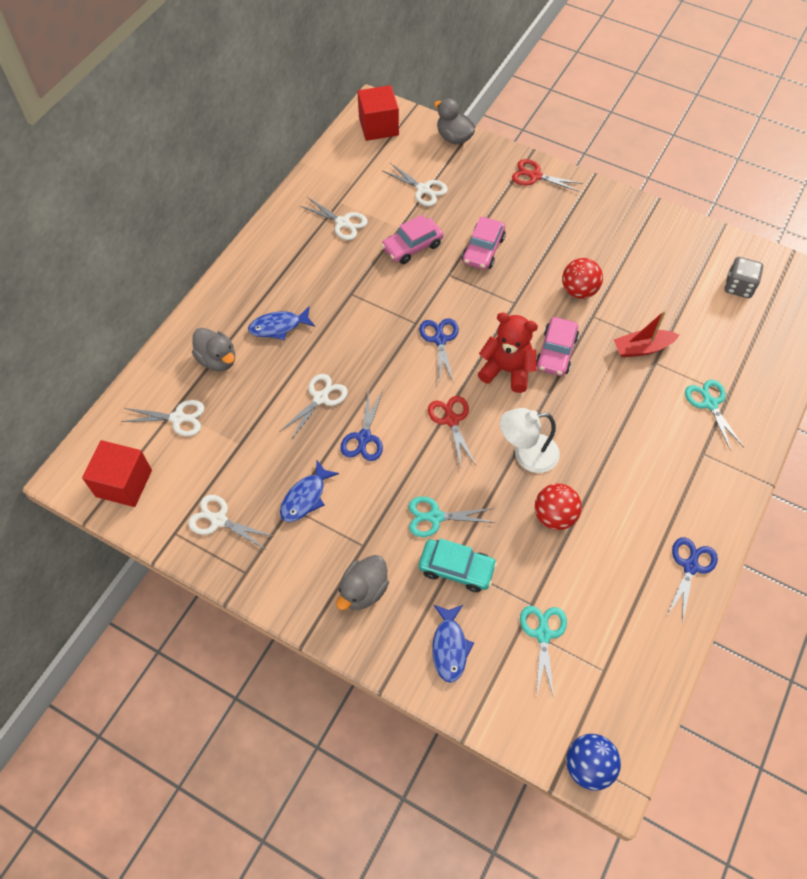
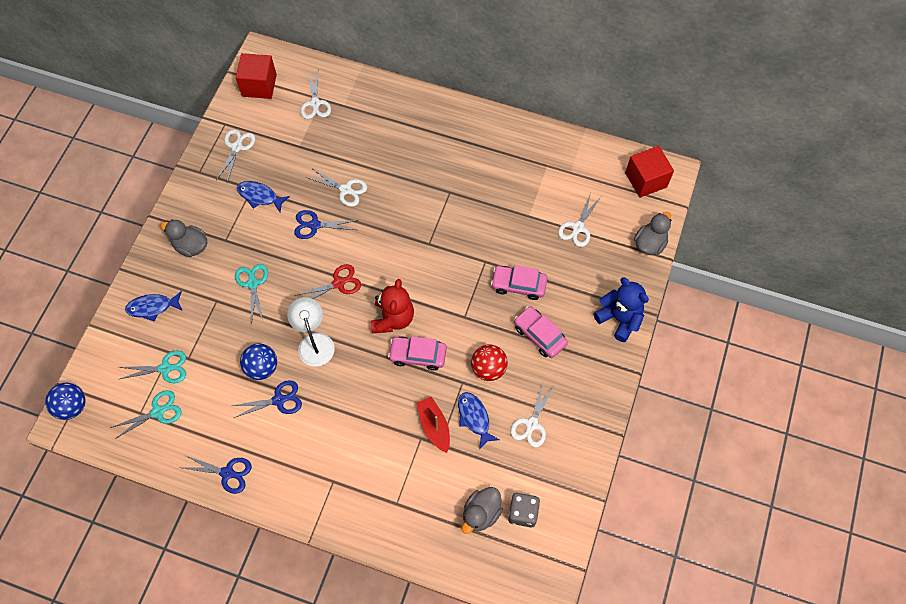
camera: 80 degrees right, 5 degrees up
(217, 360) = (369, 116): grey duck -> grey duck (481, 513)
(278, 327) = (407, 148): blue fish -> blue fish (474, 418)
(342, 223) = (524, 172): white scissors -> white scissors (531, 424)
(412, 246) = (509, 229): pink car -> pink car (539, 335)
(440, 340) = (415, 264): blue scissors -> blue scissors (279, 400)
(456, 568) = (212, 304): turquoise car -> none
(535, 176) = (619, 319): red scissors -> blue teddy bear
(554, 516) = (262, 367): red ball -> blue ball
(710, 404) = (384, 487): turquoise scissors -> turquoise scissors (158, 412)

